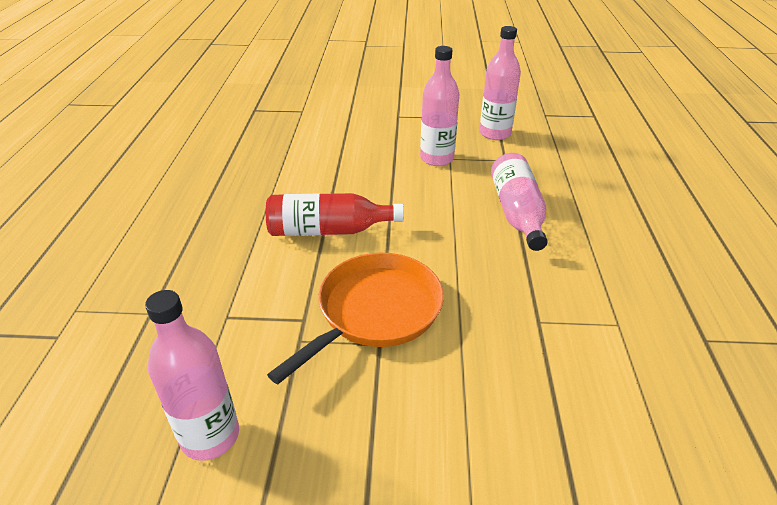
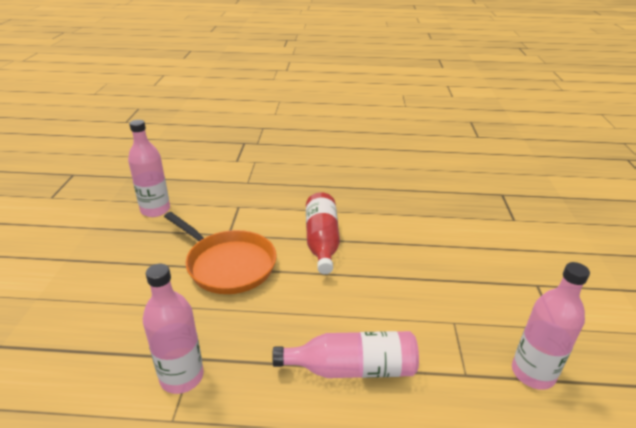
camera: 90 degrees right, 5 degrees down
(437, 158) = (450, 311): pink bottle -> pink bottle (182, 377)

